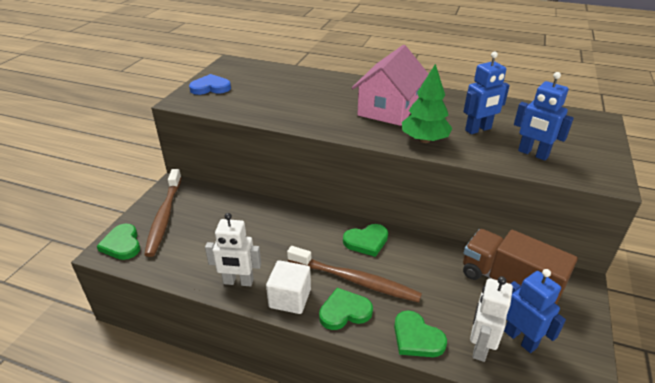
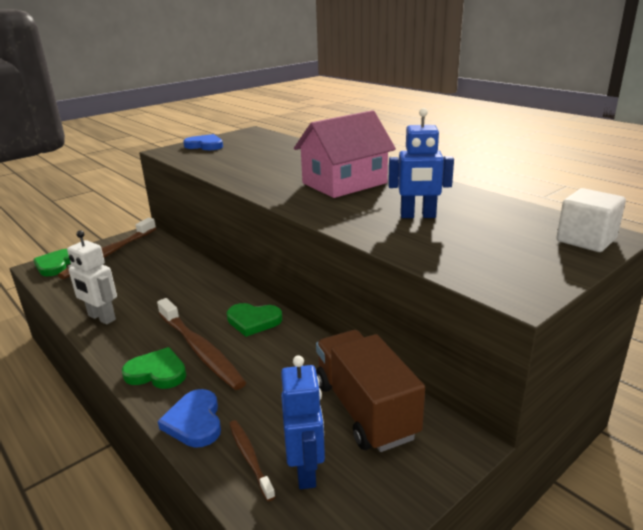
camera: 30 degrees right, 10 degrees down
(290, 298) = (125, 345): white cube -> white cube (586, 240)
(416, 338) = (194, 421): green heart -> blue heart
(424, 140) = (340, 213): green tree -> none
(480, 347) = (250, 458): white robot -> brown toothbrush
(533, 154) = (452, 249): blue robot -> none

